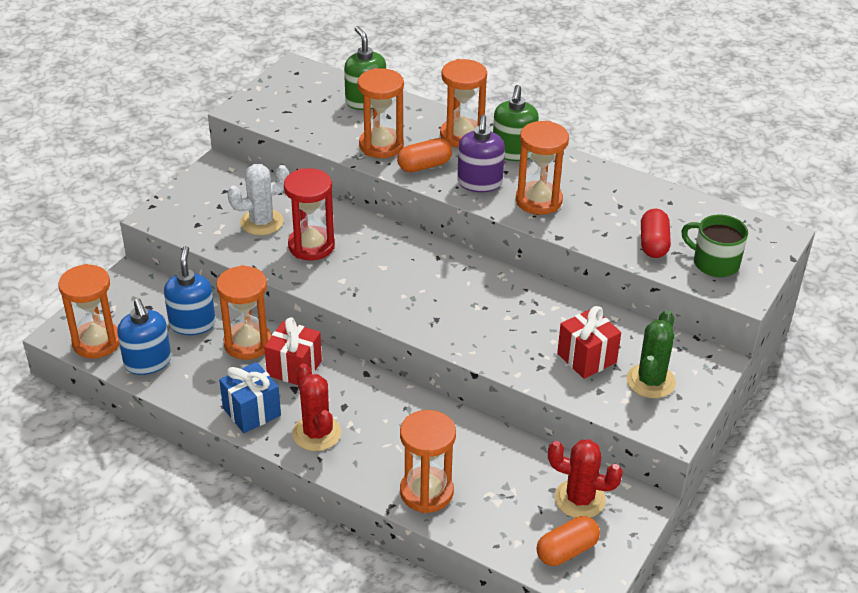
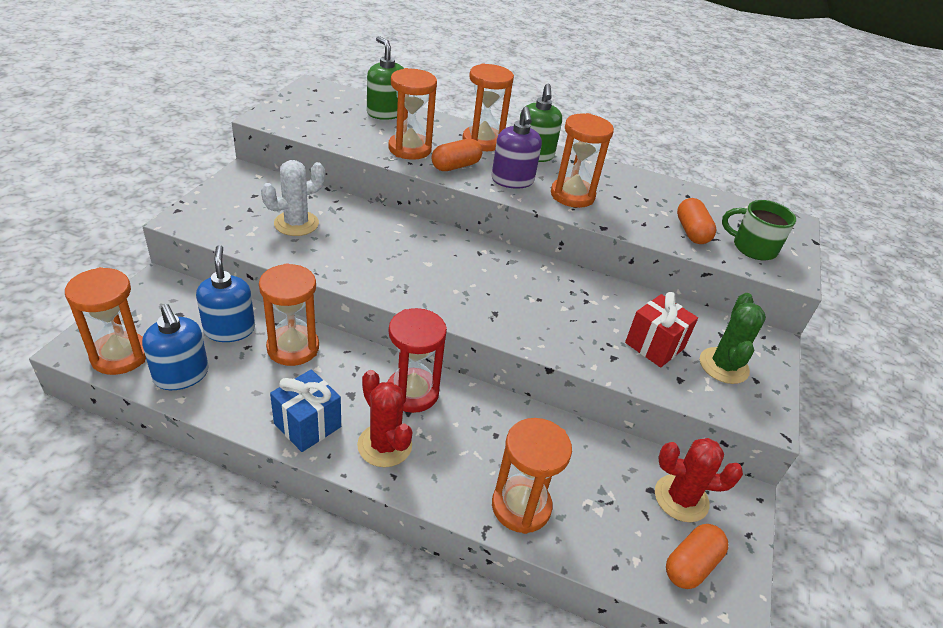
camera: 15 degrees left, 0 degrees up
(294, 368) = (347, 372): red gift -> none
(311, 246) = (351, 245): red hourglass -> red hourglass (412, 392)
(653, 244) = (691, 232): red capsule -> orange capsule

